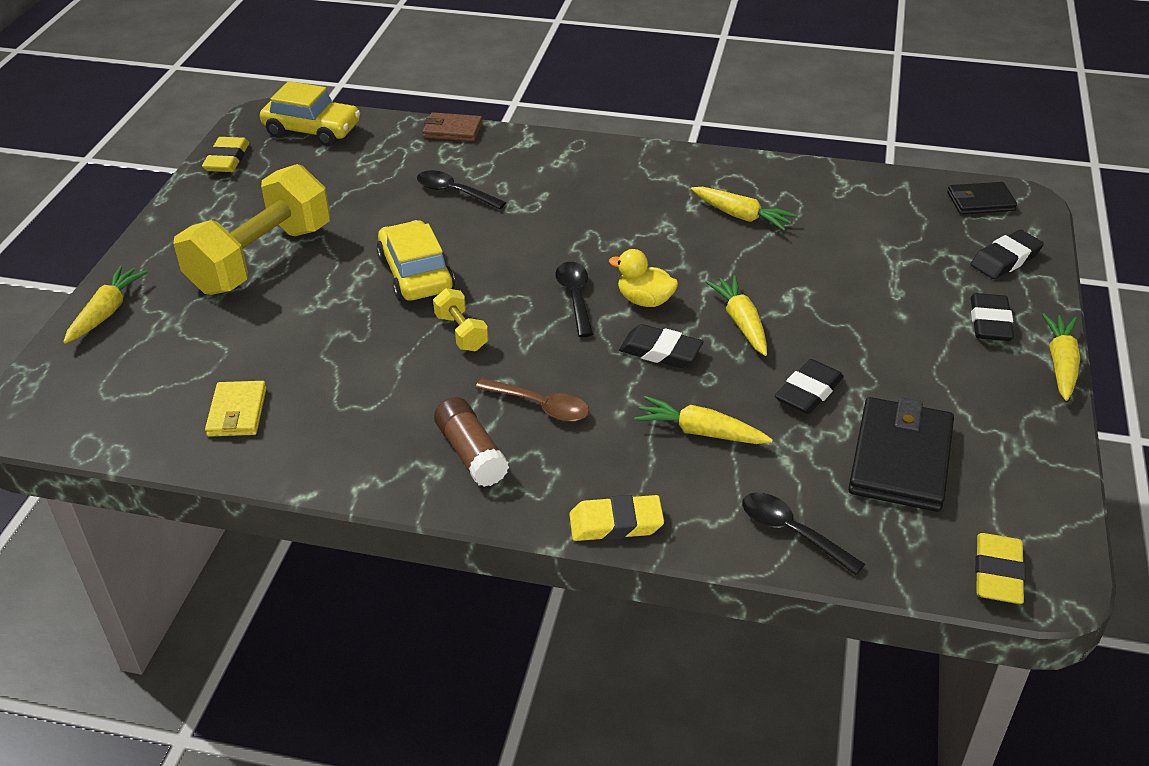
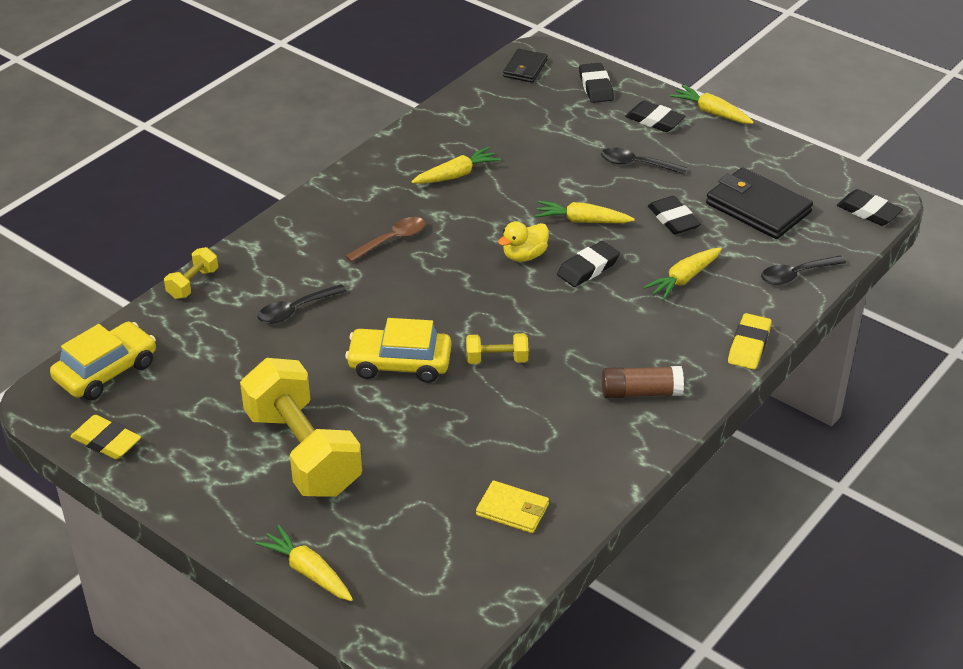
camera: 65 degrees left, 0 degrees up
(452, 130) = (193, 283): brown wallet -> yellow dumbbell
(541, 406) = (611, 344): brown spoon -> brown spoon (392, 240)
(575, 297) = (495, 288): black spoon -> black spoon (636, 164)
(998, 573) = (868, 212): yellow eraser -> black eraser

